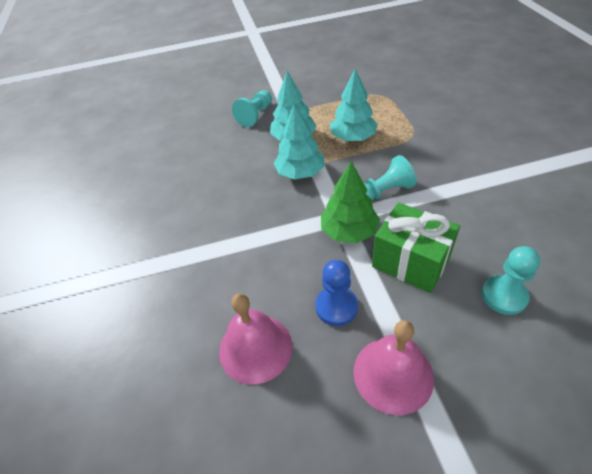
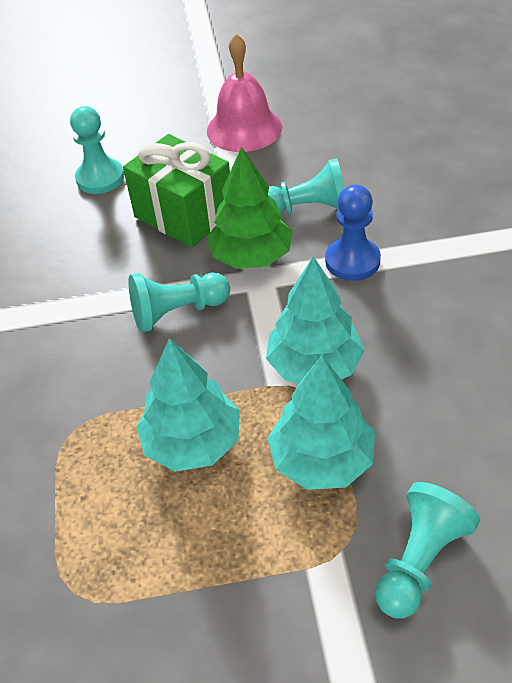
camera: 175 degrees left, 0 degrees up
(255, 348) = (380, 149): pink bell -> none
(315, 275) = (307, 208): none -> turquoise pawn
(336, 307) = (287, 177): blue pawn -> blue pawn (352, 261)

